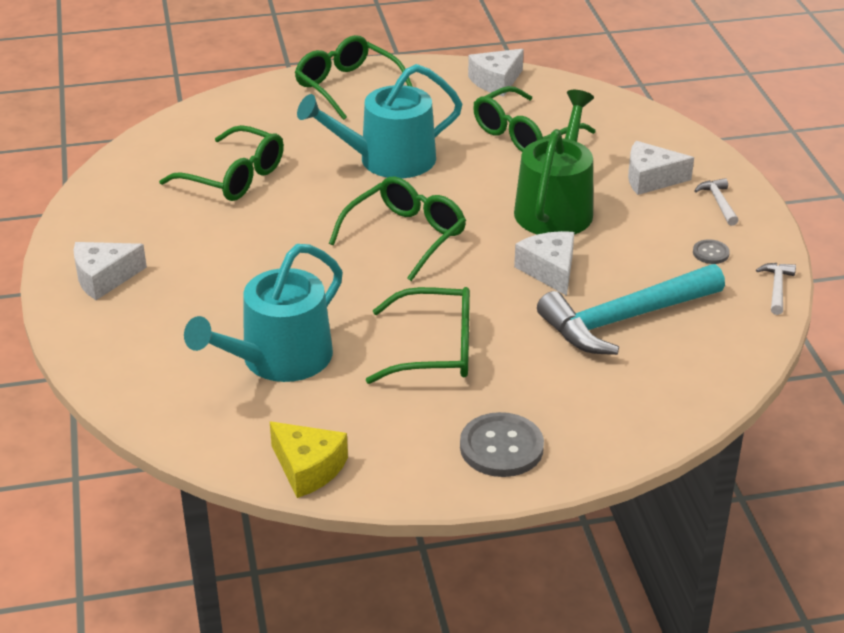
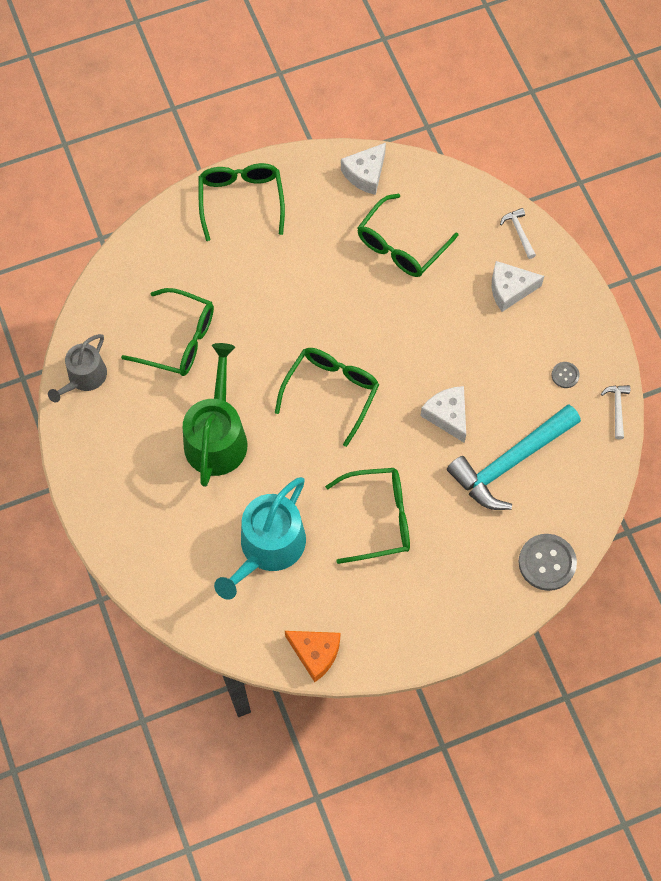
camera: 10 degrees left, 30 degrees up
(104, 278) = (113, 479): white cheese -> none
(108, 194) = (84, 378): none -> grey watering can
(308, 468) = (315, 653): yellow cheese -> orange cheese
(347, 86) = (241, 200): green glasses -> green glasses turned 45 degrees clockwise
(388, 160) = (297, 297): turquoise watering can -> none
(501, 447) = (443, 610): grey button -> grey button (547, 563)
(555, 207) = (440, 338): green watering can -> green watering can (217, 437)
(718, 202) = (565, 312): white hammer -> white hammer (519, 232)

